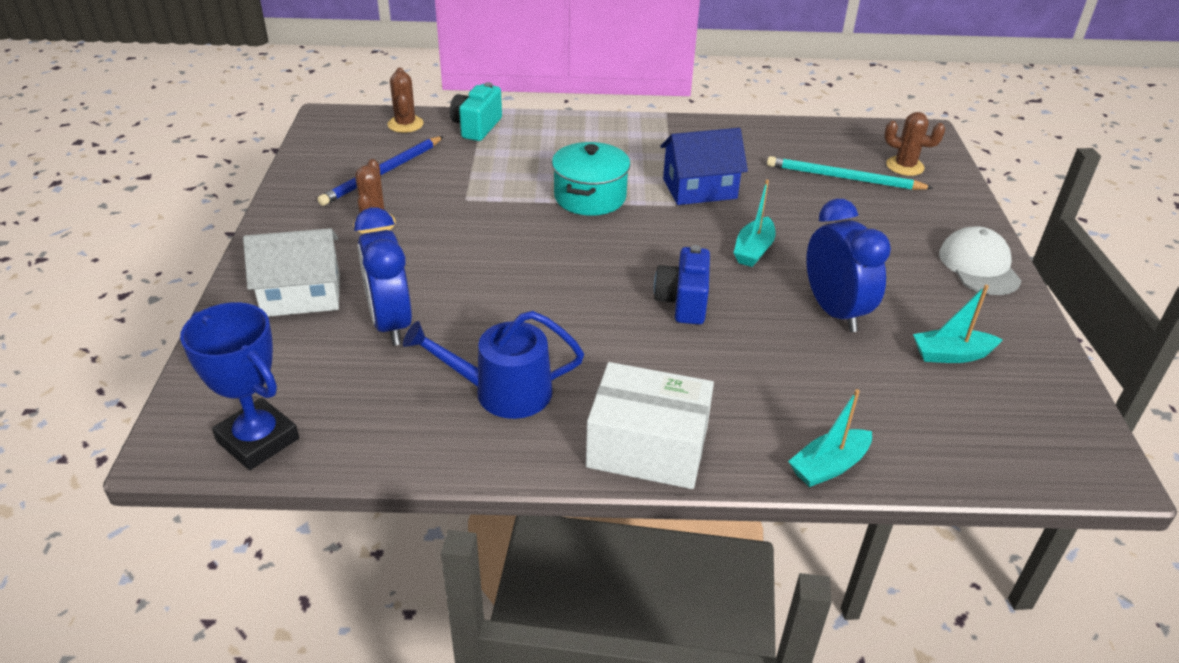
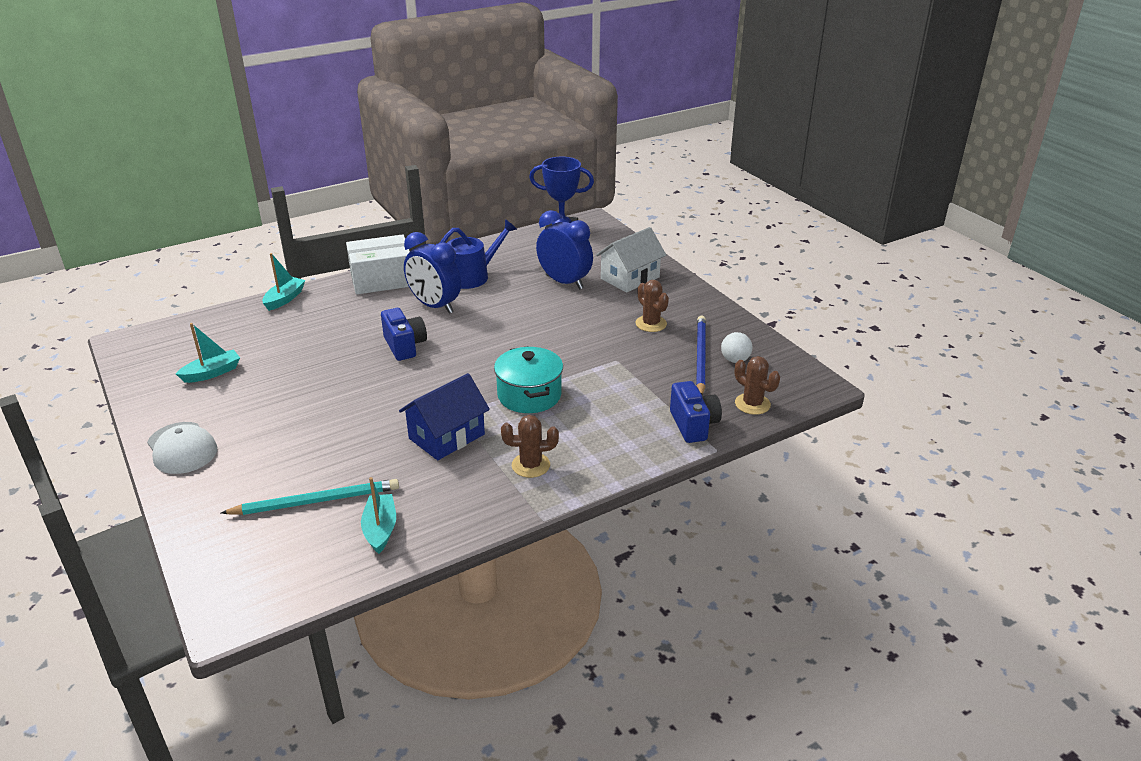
camera: 150 degrees right, 5 degrees down
(357, 159) = (735, 360): none -> white ball
(476, 127) = (693, 425): turquoise camera -> blue camera
(753, 250) = (373, 397): turquoise boat -> turquoise boat (380, 529)
(834, 311) = (298, 374): blue clock -> blue clock (435, 306)
(905, 166) = (251, 544): brown cactus -> brown cactus (531, 465)

